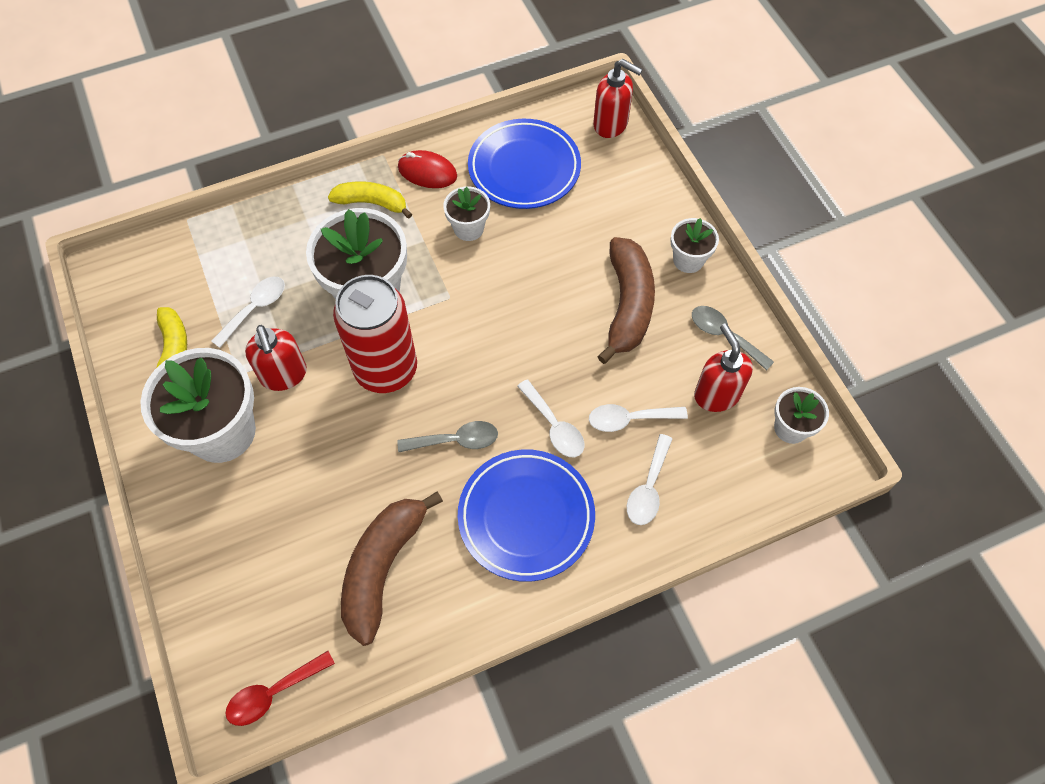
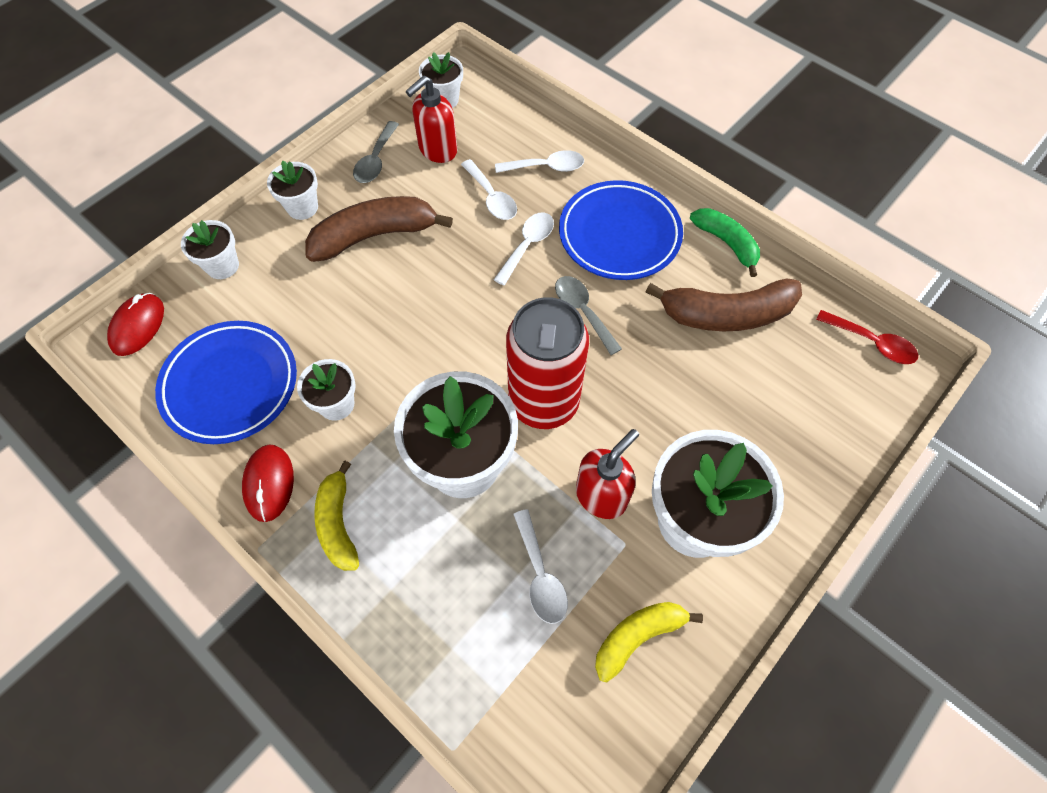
camera: 115 degrees left, 0 degrees up
(255, 309) = (540, 575): white spoon -> white spoon turned 120 degrees counterclockwise
(463, 619) = (726, 243): none -> green banana
(611, 124) = (138, 326): red soap dispenser -> red mouse
(646, 188) = (222, 266): none -> white flower pot

